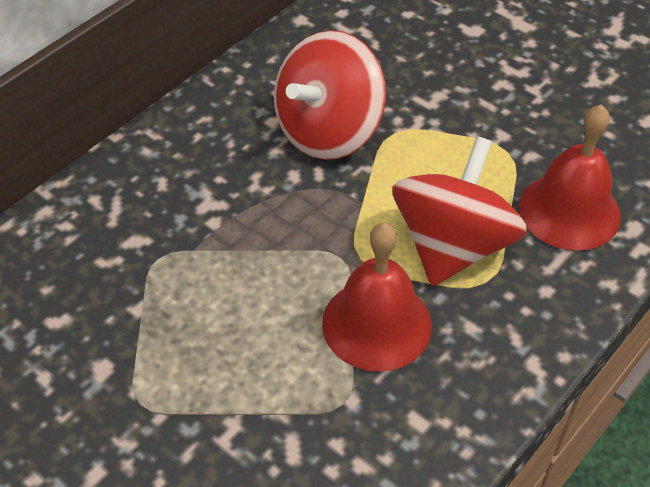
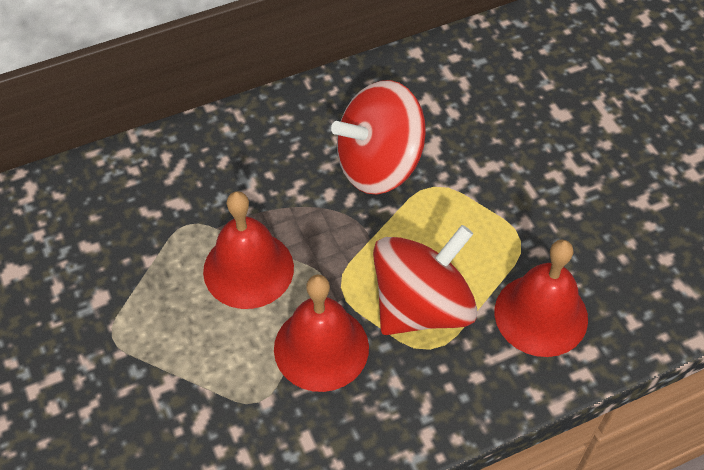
camera: 25 degrees right, 5 degrees up
(253, 277) = (248, 269): none -> red bell

